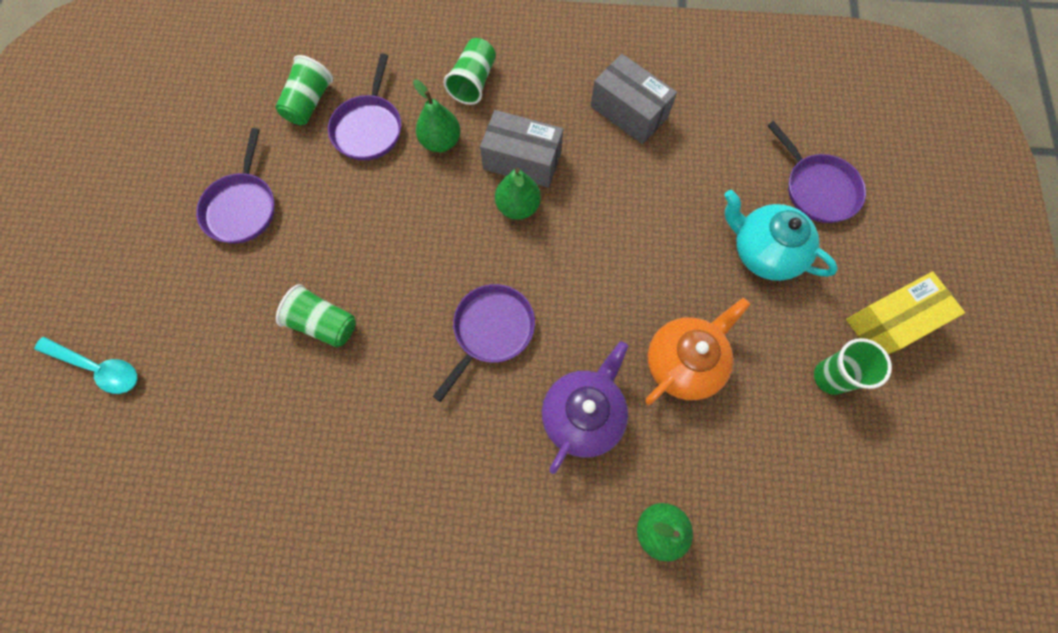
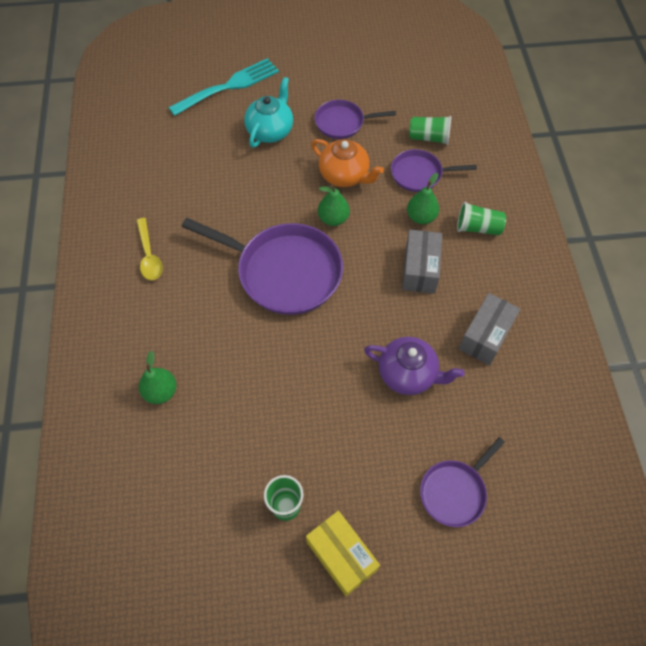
camera: 80 degrees right, 10 degrees down
(98, 368) = (229, 86): turquoise spoon -> turquoise fork
(323, 323) = (273, 181): green cup -> none
(417, 534) = (149, 255): none -> yellow spoon
(491, 331) = (284, 272): purple pan -> purple pan, size x1.85
(518, 206) = (381, 273): green pear -> green pear (333, 219)
(583, 415) = (233, 335): purple teapot -> purple teapot (408, 374)
(684, 363) = (280, 397): orange teapot -> orange teapot (344, 175)
(764, 252) = (384, 449): turquoise teapot -> turquoise teapot (270, 131)

